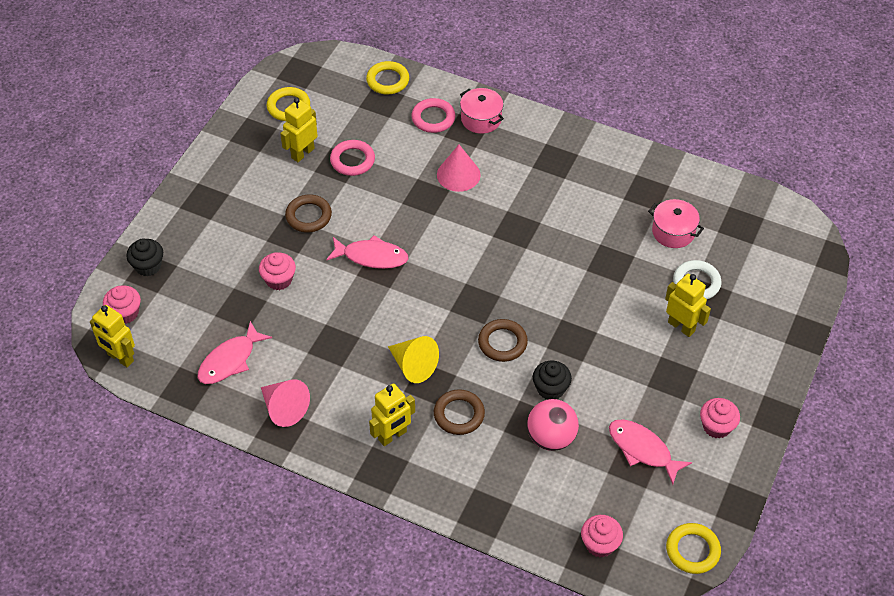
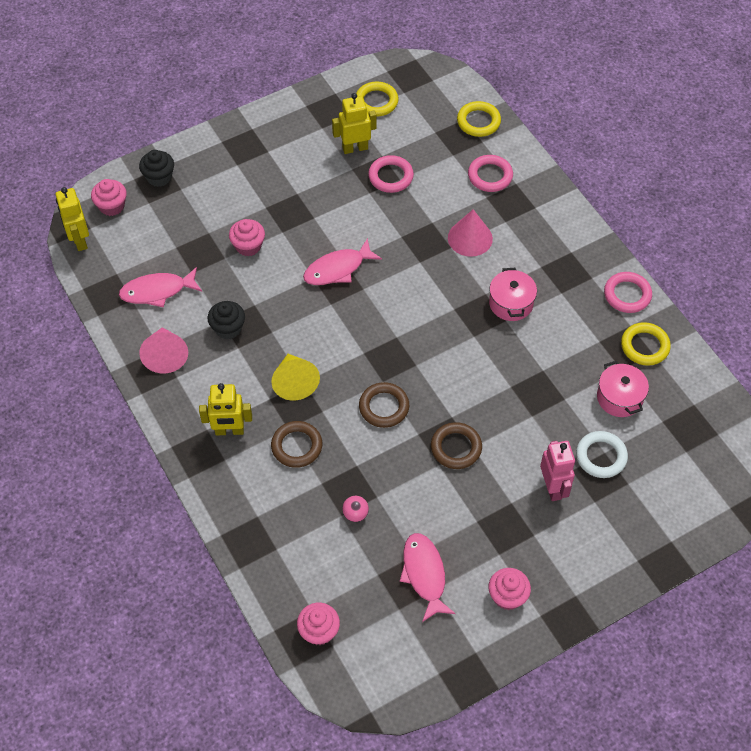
camera: 35 degrees right, 5 degrees up
(308, 216) = (315, 205): brown ring -> brown ring (456, 448)
(371, 257) = (338, 269): pink fish -> pink fish turned 105 degrees clockwise
(481, 119) = (531, 199): pink pot -> pink pot (511, 303)
(550, 389) = (391, 472): black cupcake -> black cupcake (228, 328)
(551, 438) = (355, 514): pink ball -> pink ball, size x0.50
(614, 153) = (627, 295): none -> pink ring
(681, 326) = (553, 487): yellow robot -> pink robot
(692, 550) = (392, 689): yellow ring -> yellow ring (644, 346)

